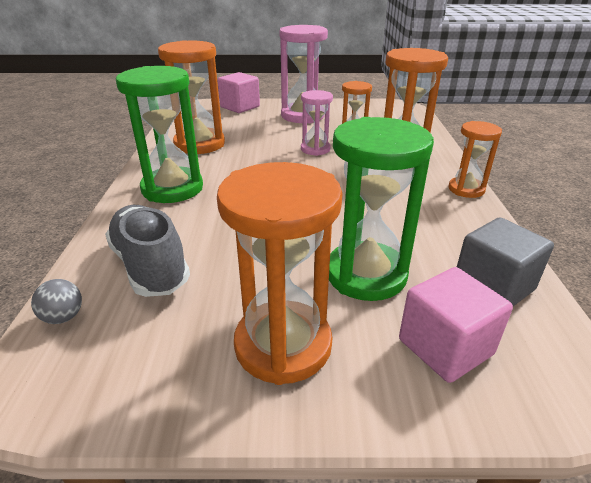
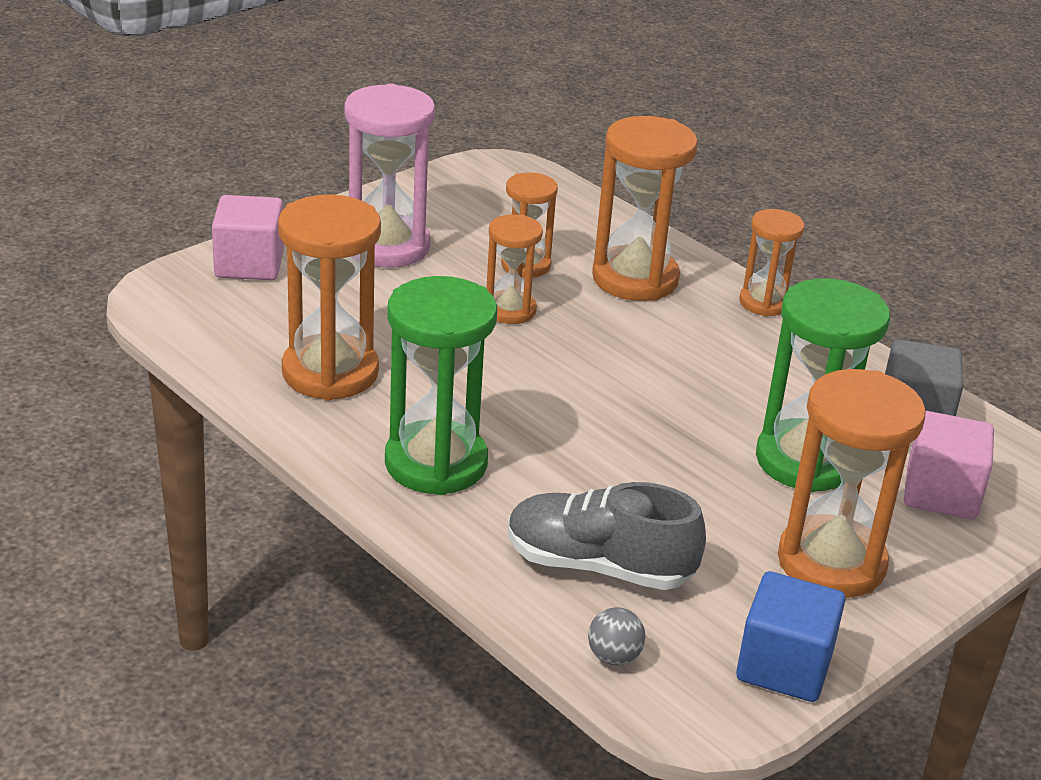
camera: 45 degrees left, 0 degrees up
(131, 394) = (784, 666): none -> blue cube
(315, 149) = (510, 310): pink hourglass -> orange hourglass

